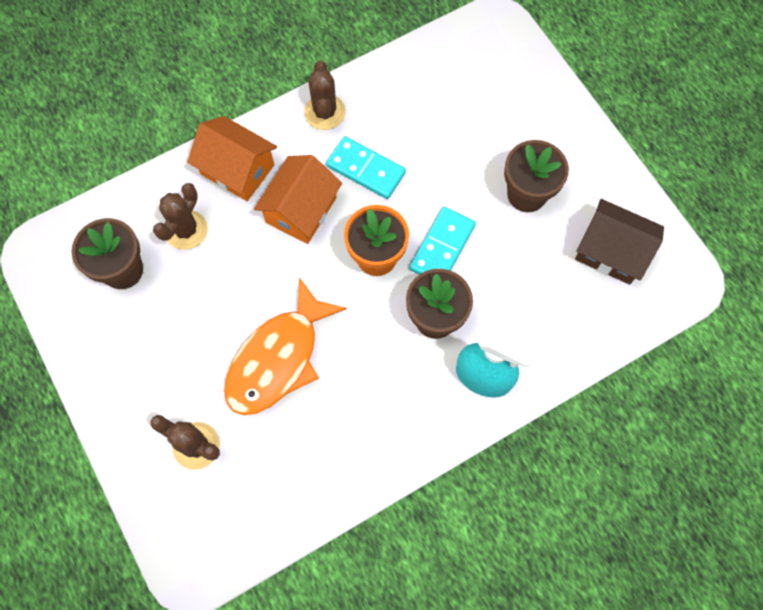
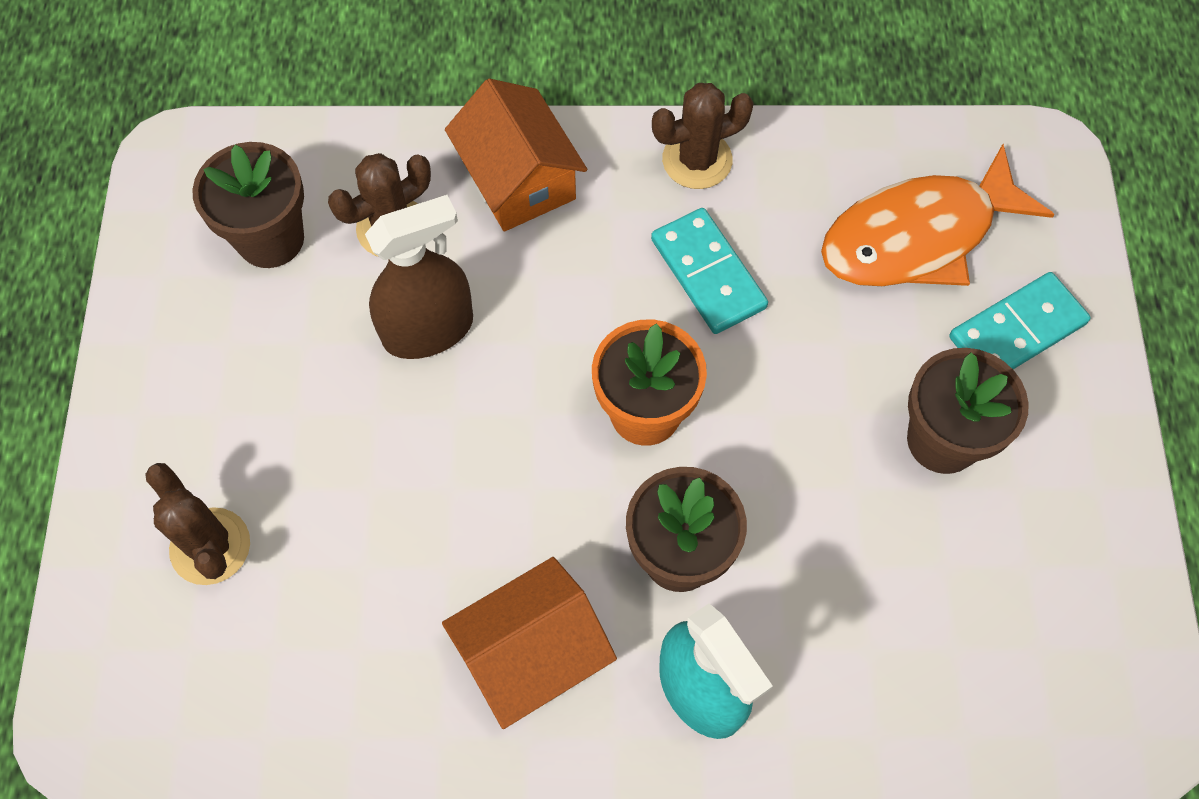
camera: 30 degrees right, 5 degrees down
(239, 273) = (428, 330): none -> brown spray bottle
(278, 358) = (406, 484): orange fish -> orange fish (917, 236)
(301, 210) = (574, 284): orange house -> orange house (531, 654)
(325, 112) = (697, 160): brown cactus -> brown cactus turned 45 degrees clockwise
(442, 247) = (756, 451): turquoise domino -> turquoise domino (1017, 331)
(611, 251) = (1034, 605): brown house -> none

